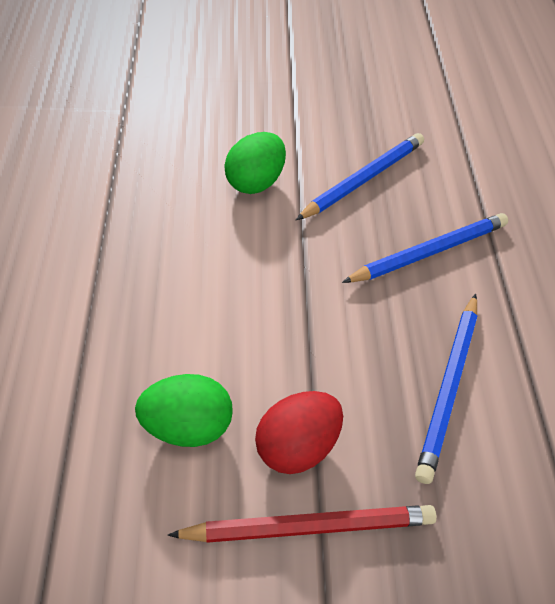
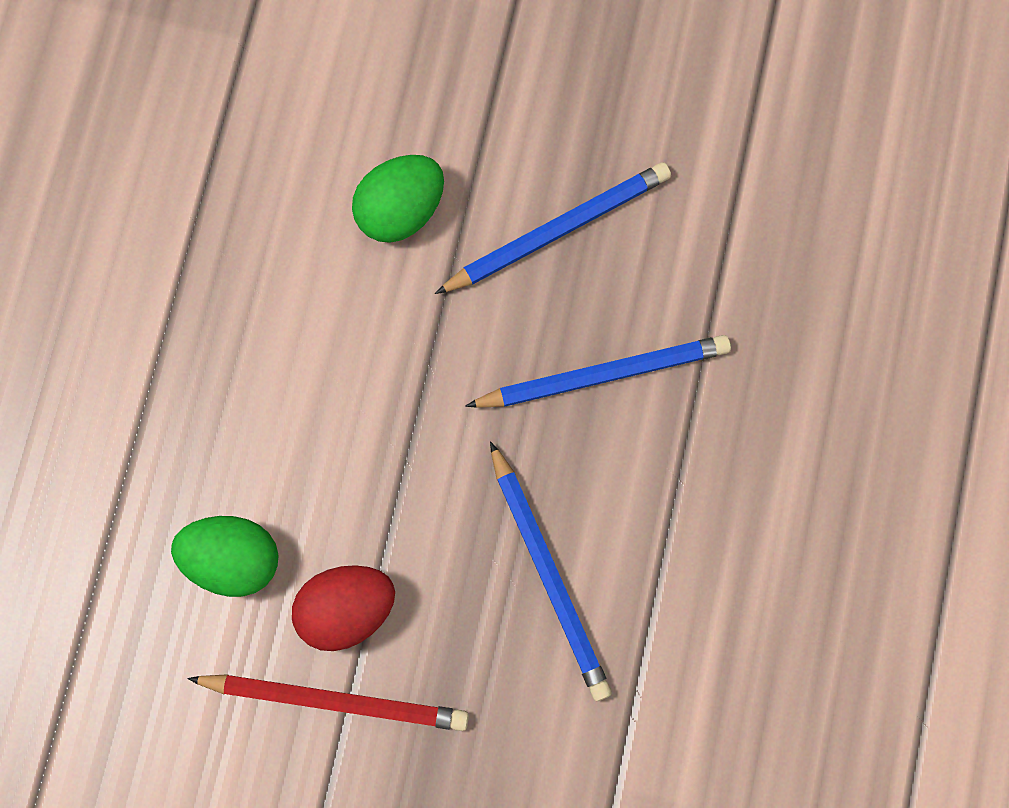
camera: 20 degrees right, 25 degrees up
(448, 386) = (548, 574): blue pencil -> blue pencil turned 60 degrees counterclockwise

